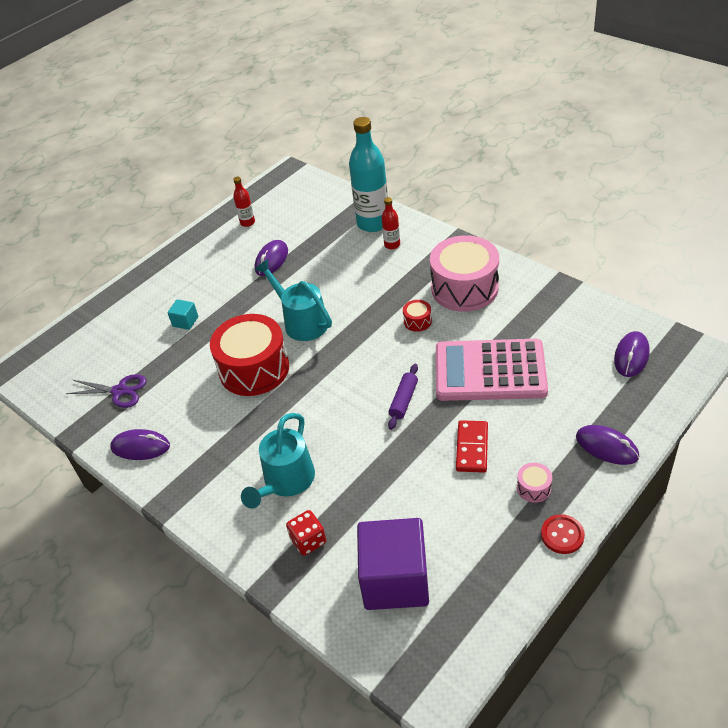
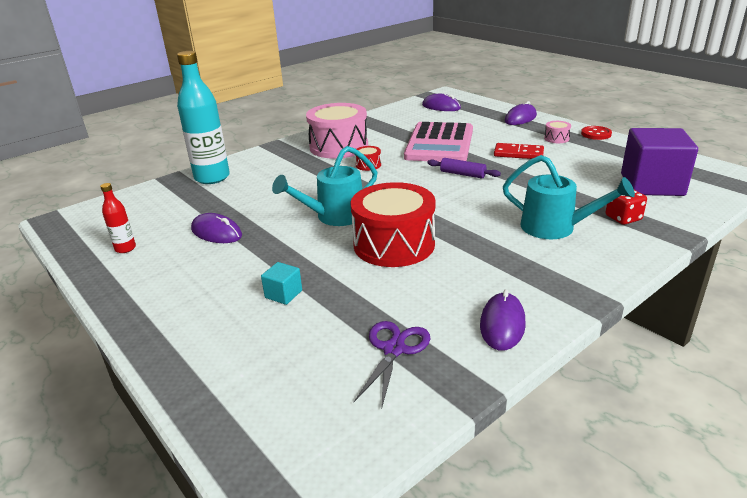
camera: 85 degrees left, 15 degrees down
(392, 245) = (254, 171): red bottle -> none

